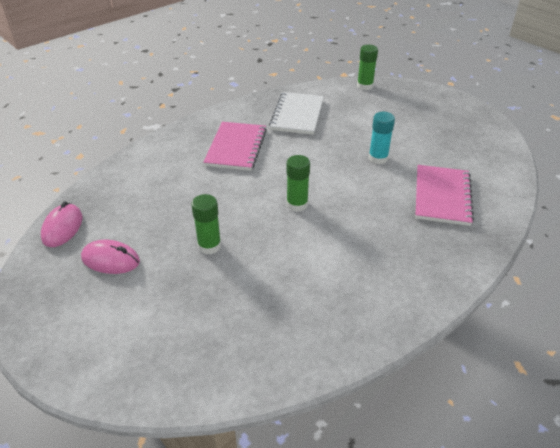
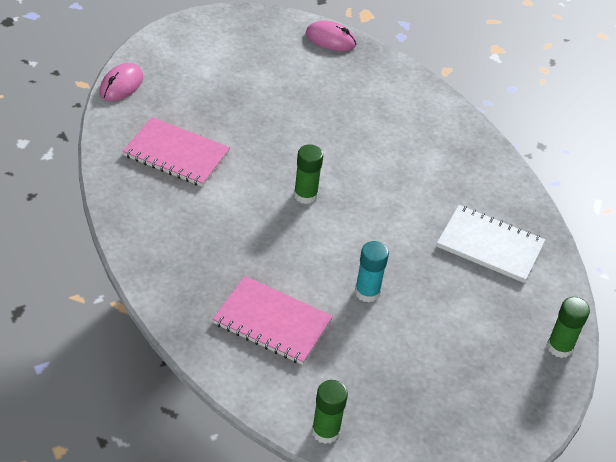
camera: 100 degrees right, 5 degrees up
(111, 260) = (276, 62): pink mouse -> pink mouse (121, 85)
(209, 246) = (268, 121): green glue stick -> green glue stick (325, 431)
(236, 147) = (427, 172): pink notebook -> pink notebook (176, 154)

